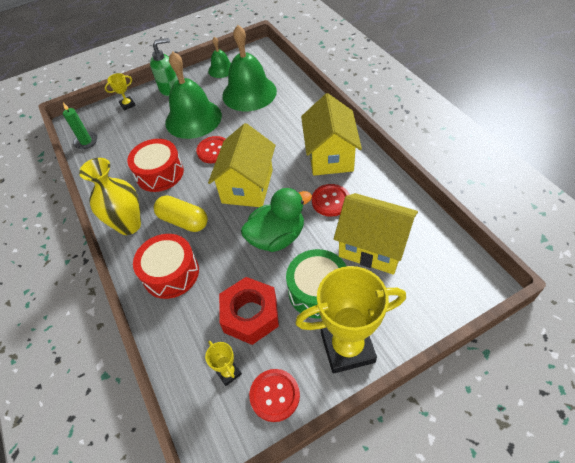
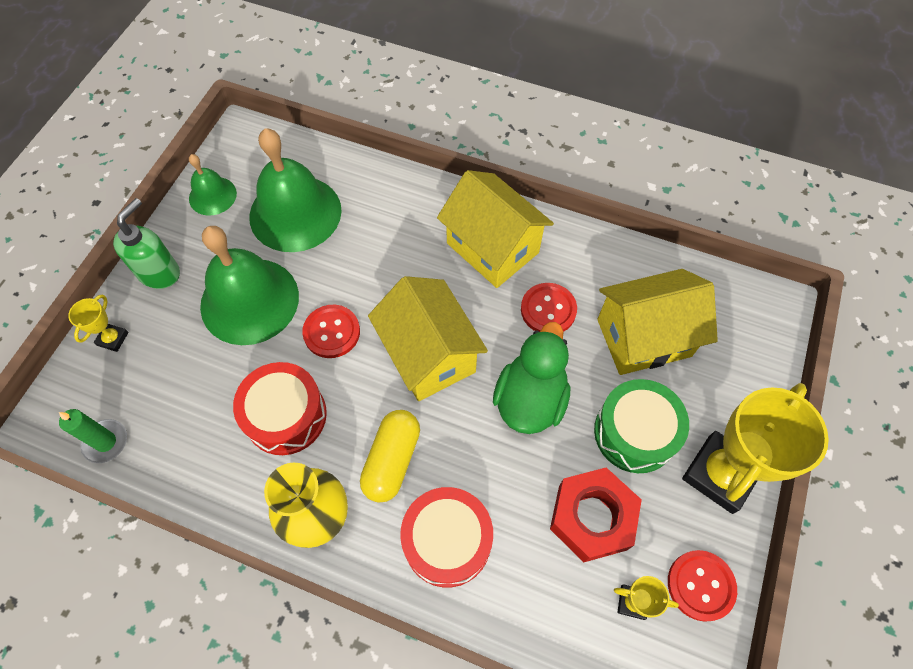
camera: 45 degrees left, 10 degrees up
(183, 221) = (392, 460): yellow capsule -> yellow capsule turned 60 degrees counterclockwise

